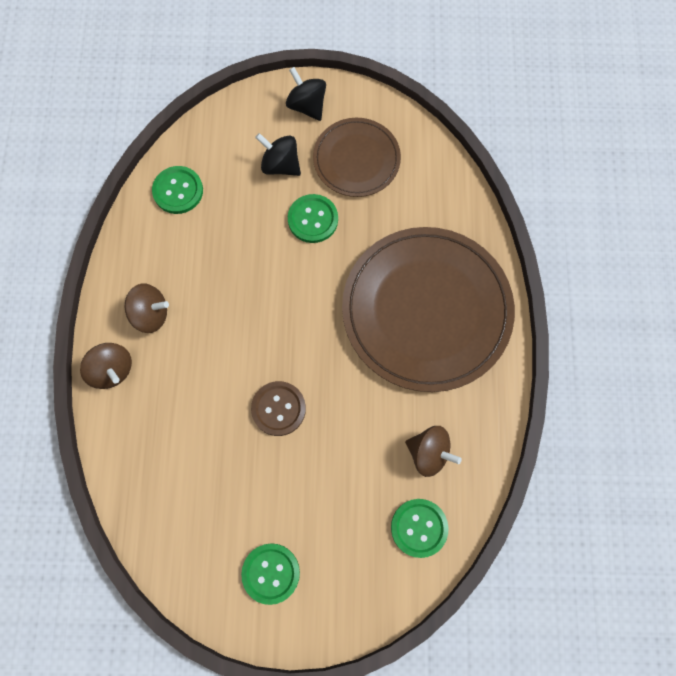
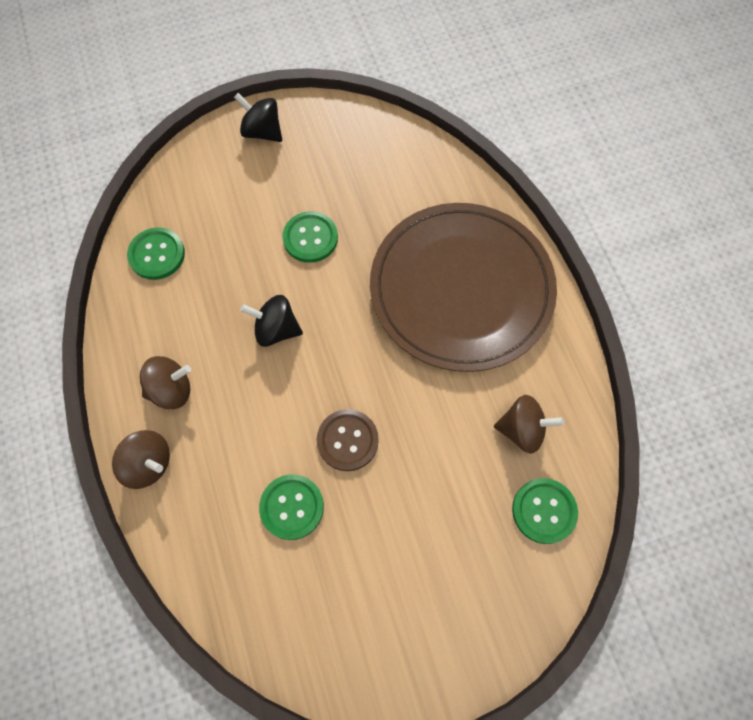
camera: 20 degrees left, 5 degrees down
(271, 573) = (406, 621): green button -> green button (292, 507)
(280, 165) = (256, 196): black spinning top -> black spinning top (276, 329)
(356, 159) = (332, 167): brown plate -> none

